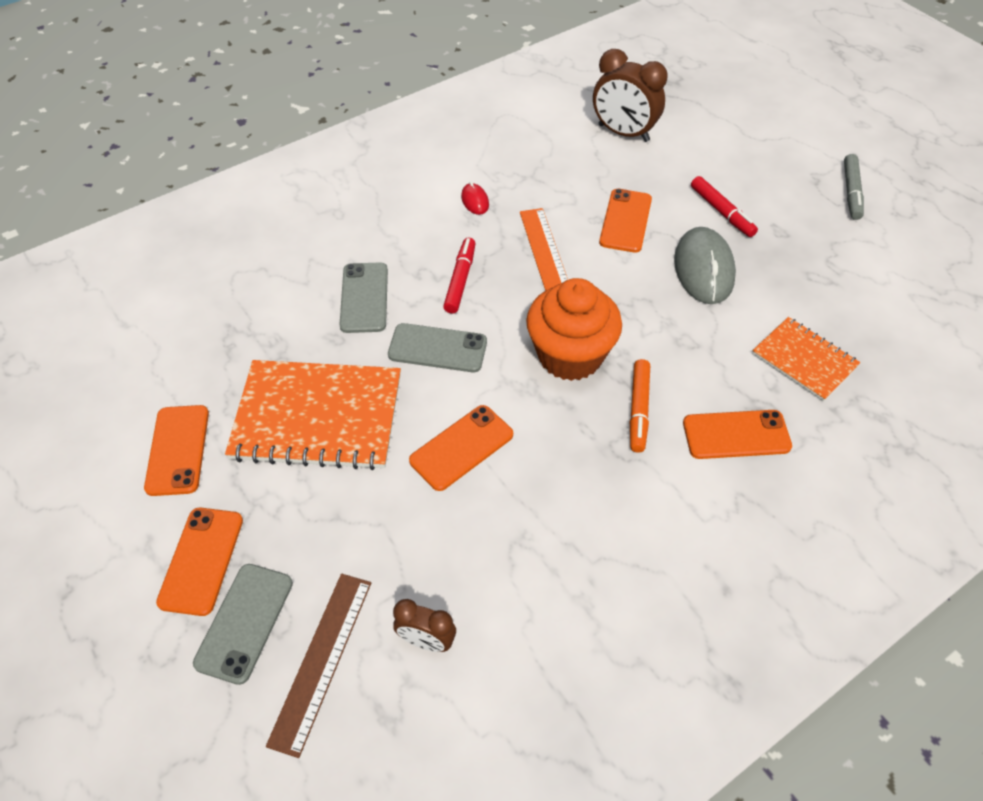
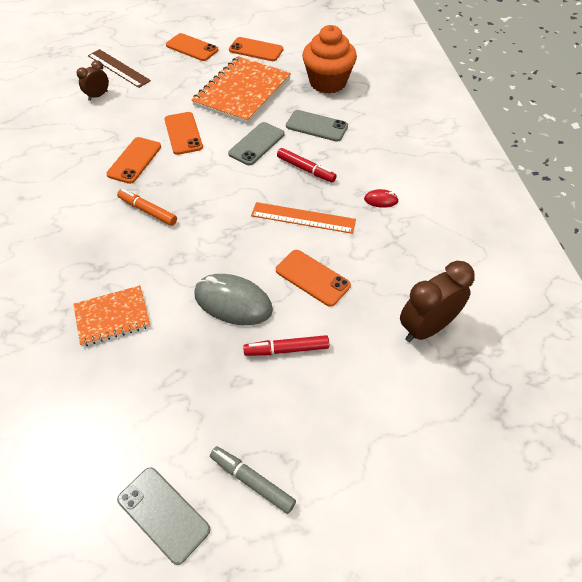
camera: 115 degrees right, 0 degrees up
(244, 622) = (153, 53): grey phone -> grey phone (163, 514)
(570, 355) = (209, 196): orange cupcake -> orange cupcake (327, 82)
(736, 435) = (94, 247): orange phone -> orange phone (134, 160)

